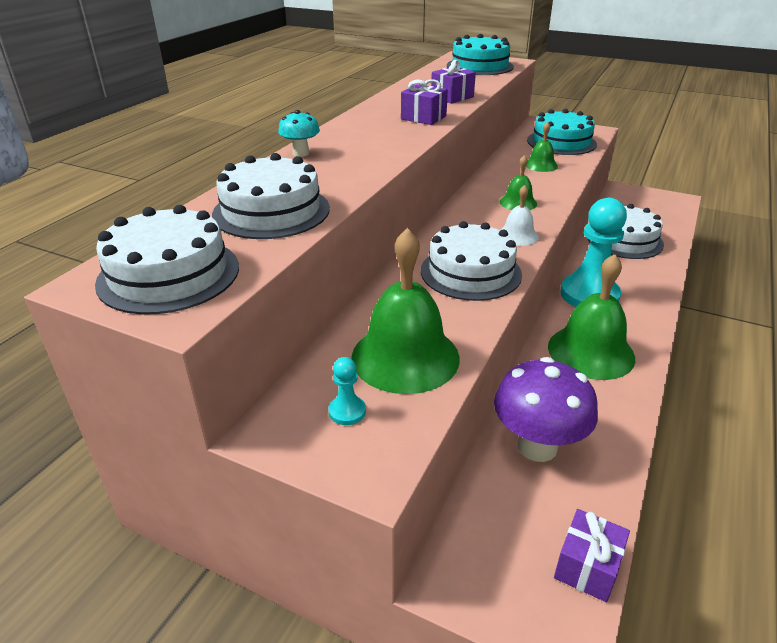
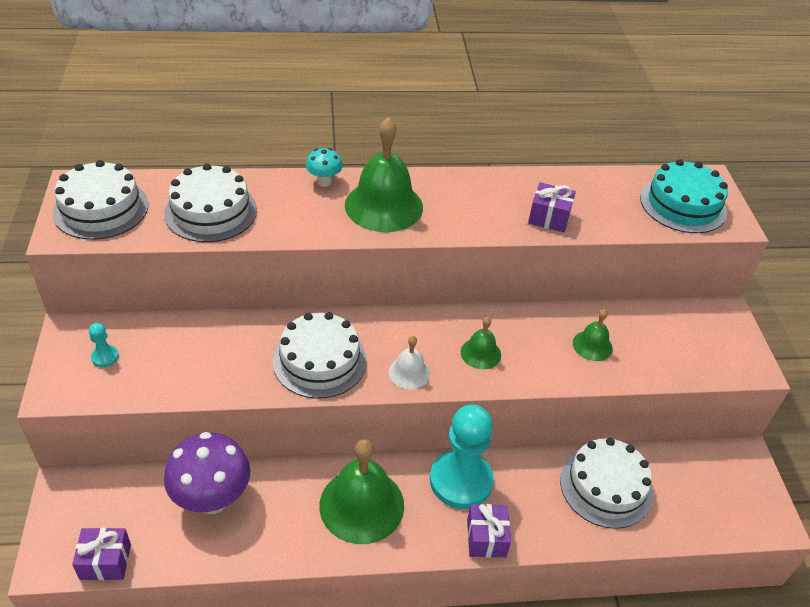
camera: 55 degrees right, 10 degrees up
(405, 357) = (178, 363): green bell -> green bell (384, 206)
(423, 118) = (469, 219): purple gift -> purple gift (486, 538)
(561, 142) = (679, 346): turquoise cake -> none

